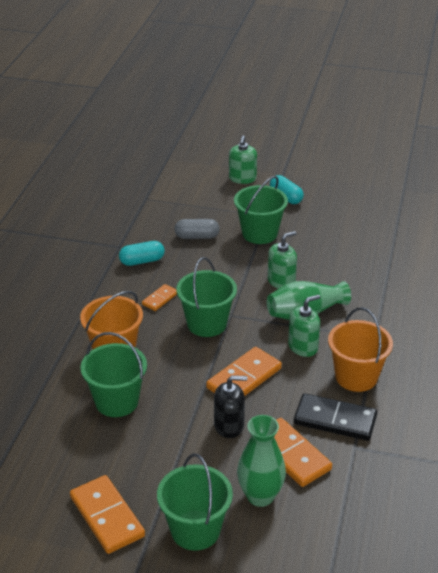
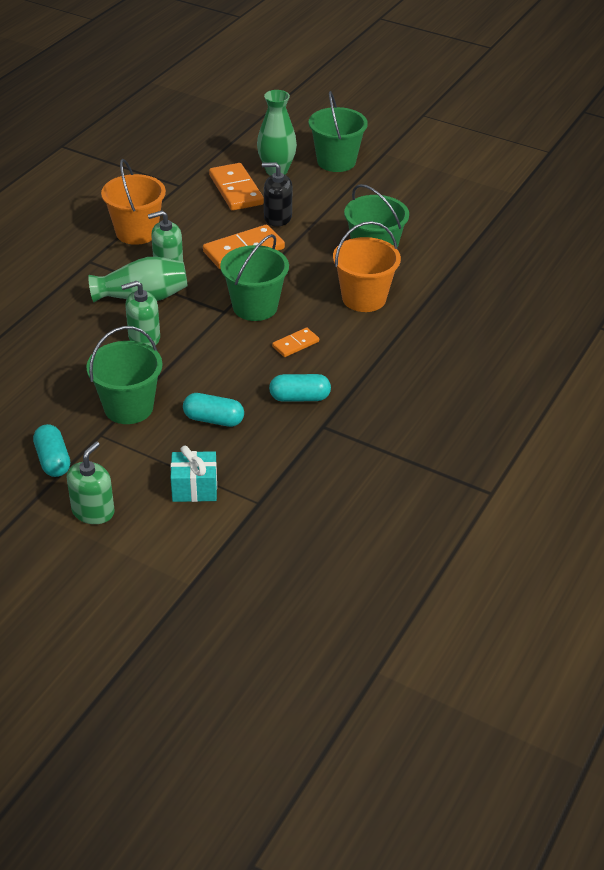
camera: 165 degrees left, 5 degrees up
(107, 516) = (402, 180): orange domino -> none
(188, 199) = (194, 488): none -> turquoise gift
(197, 237) = (213, 419): grey capsule -> turquoise capsule
(335, 420) = (182, 205): black domino -> none

